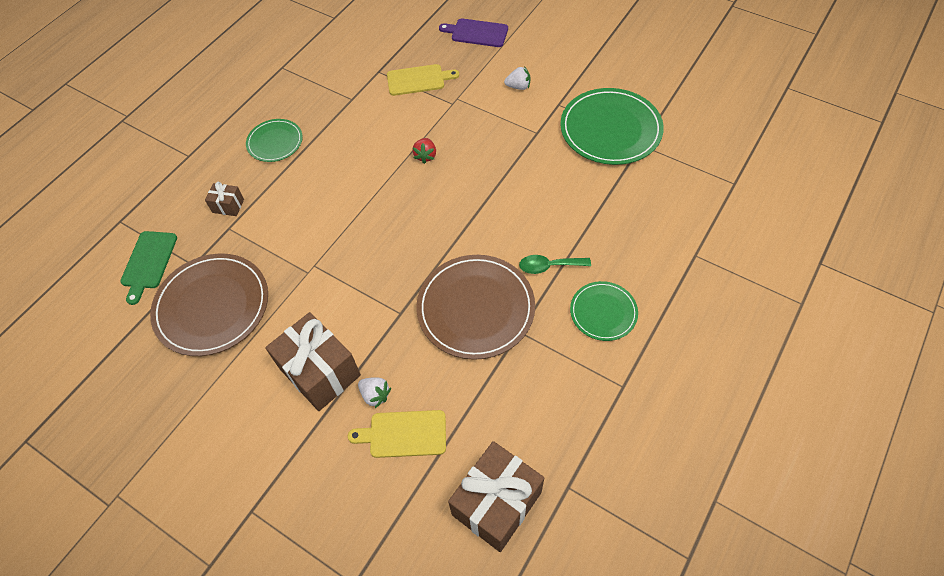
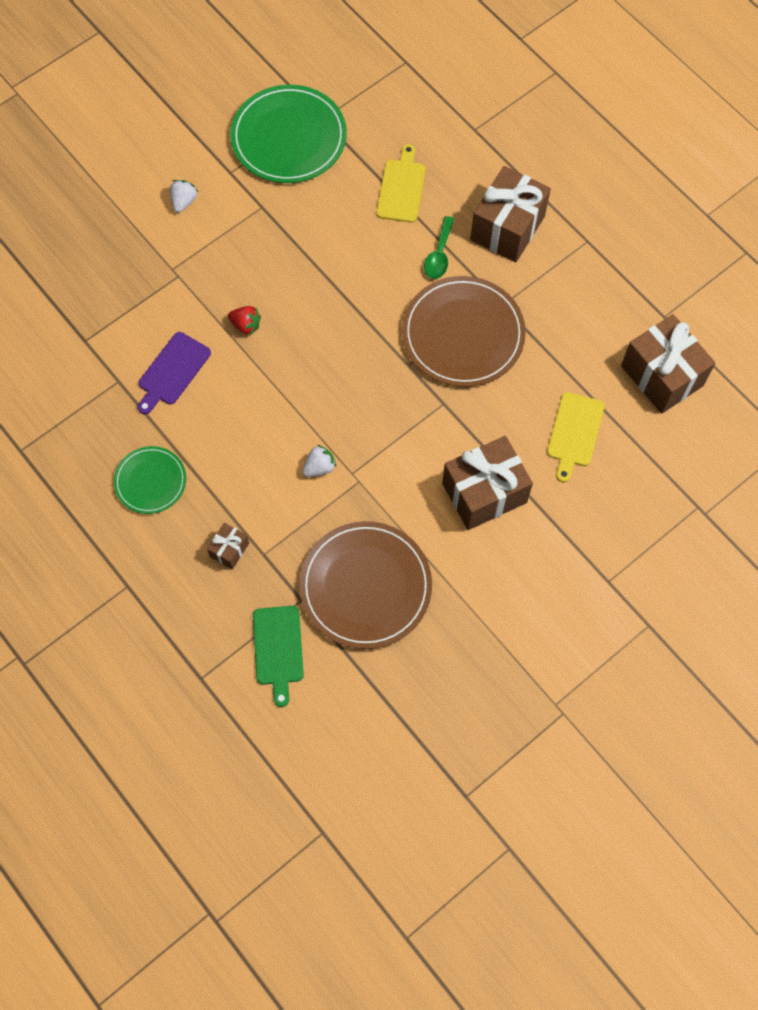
camera: 75 degrees left, 10 degrees up
(148, 263) = (278, 649): green cutting board -> green cutting board turned 60 degrees clockwise
(375, 395) = (526, 448): white strawberry -> white strawberry (319, 467)
(418, 80) = (121, 300): yellow cutting board -> yellow cutting board (401, 188)
(477, 33) = (72, 216): purple cutting board -> purple cutting board (172, 371)
(603, 312) = (507, 228): green plate -> brown gift

